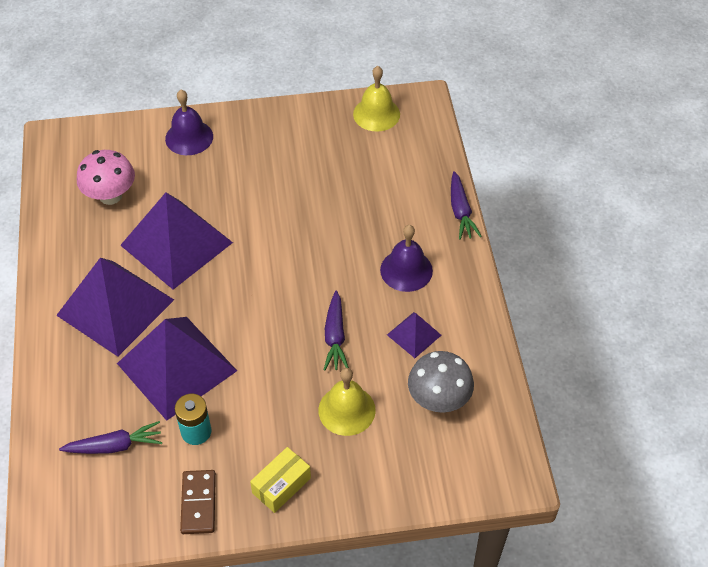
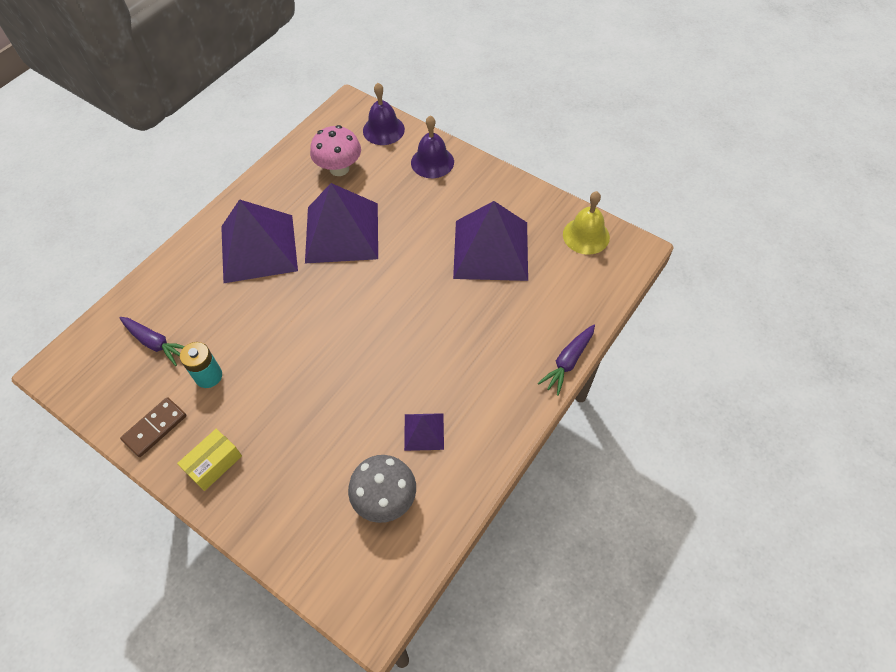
camera: 45 degrees right, 5 degrees up
(177, 367) = (247, 320): purple pyramid -> purple pyramid (490, 250)
(281, 485) = (214, 464): yellow box -> yellow box turned 45 degrees counterclockwise
(335, 336) = (368, 385): purple carrot -> none
(346, 410) = (314, 447): yellow bell -> none
(406, 270) = (474, 376): purple bell -> purple bell (383, 130)

